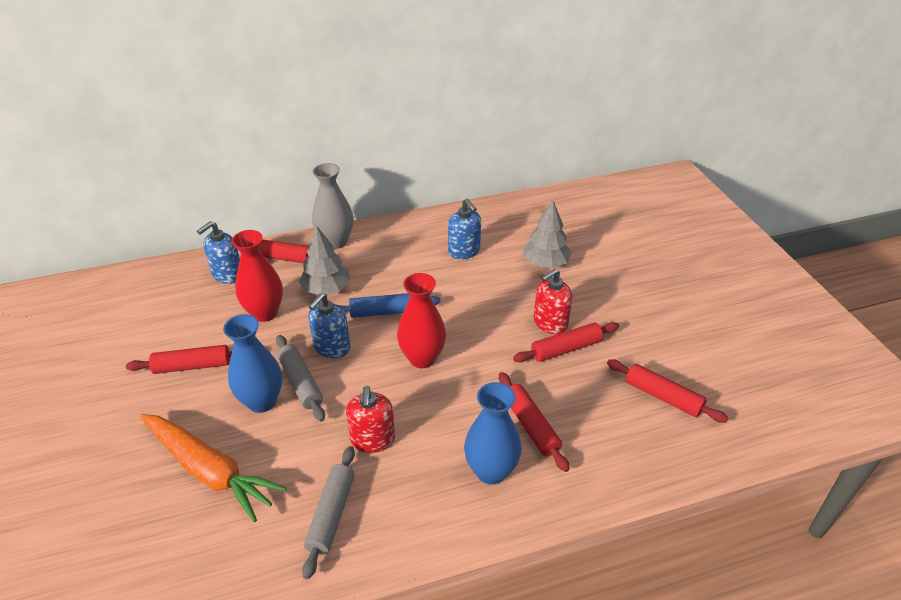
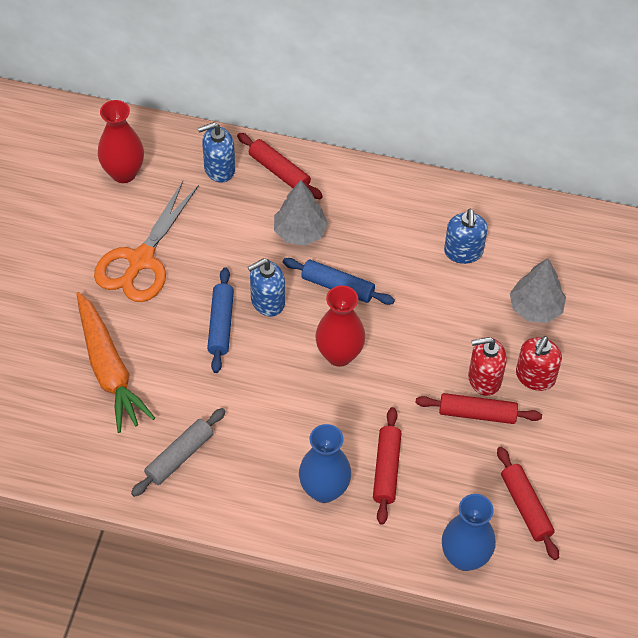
camera: 30 degrees right, 15 degrees up
(192, 366) = (141, 260): red rolling pin -> orange scissors
(262, 401) = (179, 326): blue vase -> blue vase (465, 557)
(265, 313) = (229, 232): red vase -> red vase (123, 173)
(301, 382) = (221, 324): grey rolling pin -> blue rolling pin
(336, 242) = (343, 176): grey vase -> none
(372, 439) = (248, 410): red soap dispenser -> red soap dispenser (535, 377)

